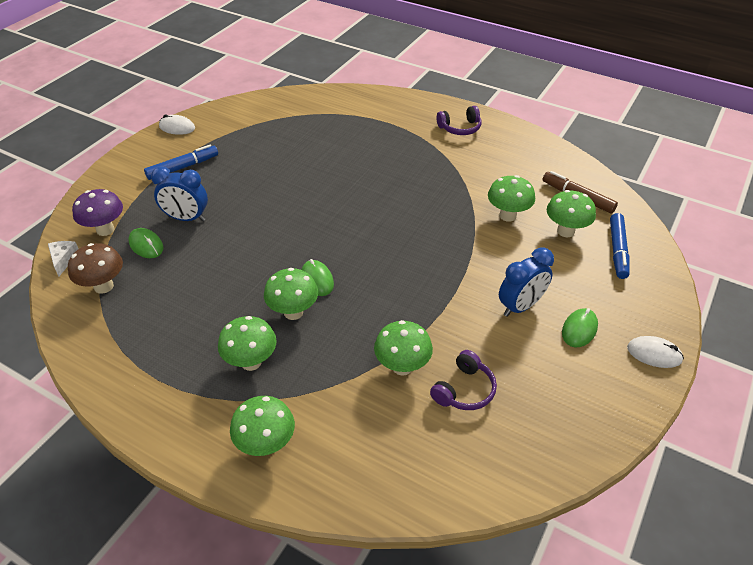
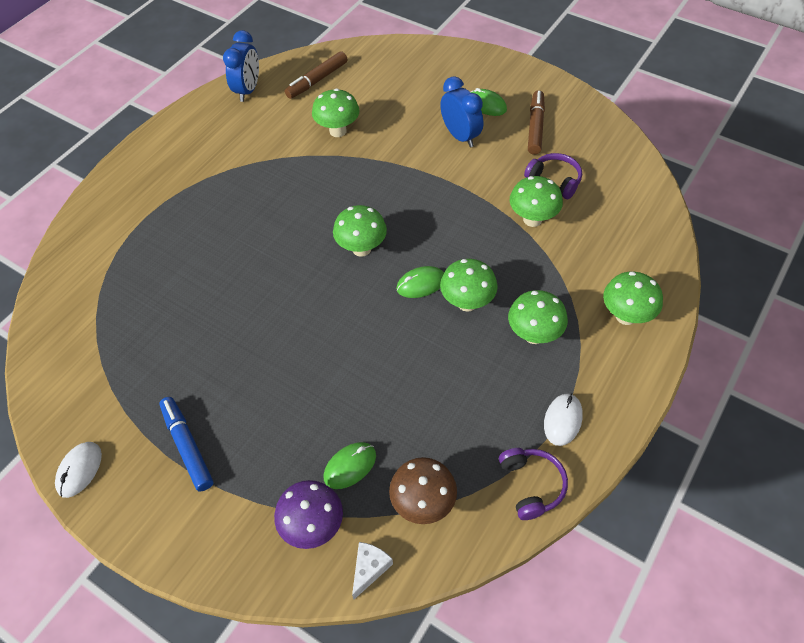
camera: 85 degrees left, 10 degrees up
(64, 259) = (369, 568): white cheese -> white cheese turned 120 degrees clockwise
(186, 218) = (302, 425): blue clock -> blue clock (248, 90)
(460, 128) = (177, 153): purple headphones -> purple headphones (531, 485)
(552, 375) = (535, 127): none -> brown marker
(565, 231) = (365, 95): green mushroom -> green mushroom (361, 249)
(617, 250) = (393, 68): blue marker -> none
(654, 354) = (510, 69): white mouse -> white mouse (562, 420)

